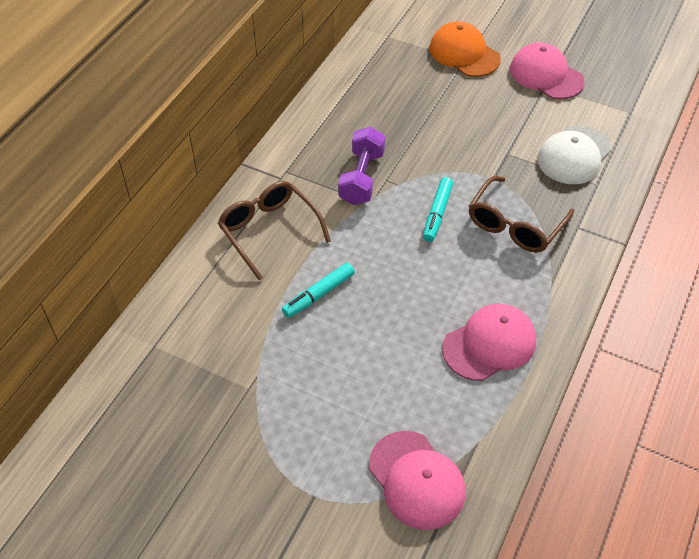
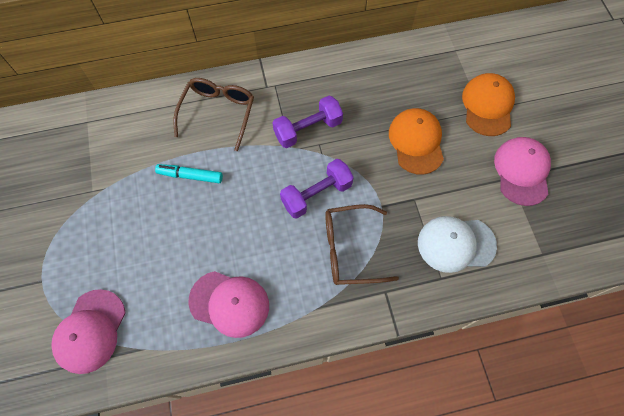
camera: 50 degrees right, 15 degrees up
(437, 214) = (316, 194): turquoise marker -> purple dumbbell
(452, 117) = (416, 142): none -> orange cap

